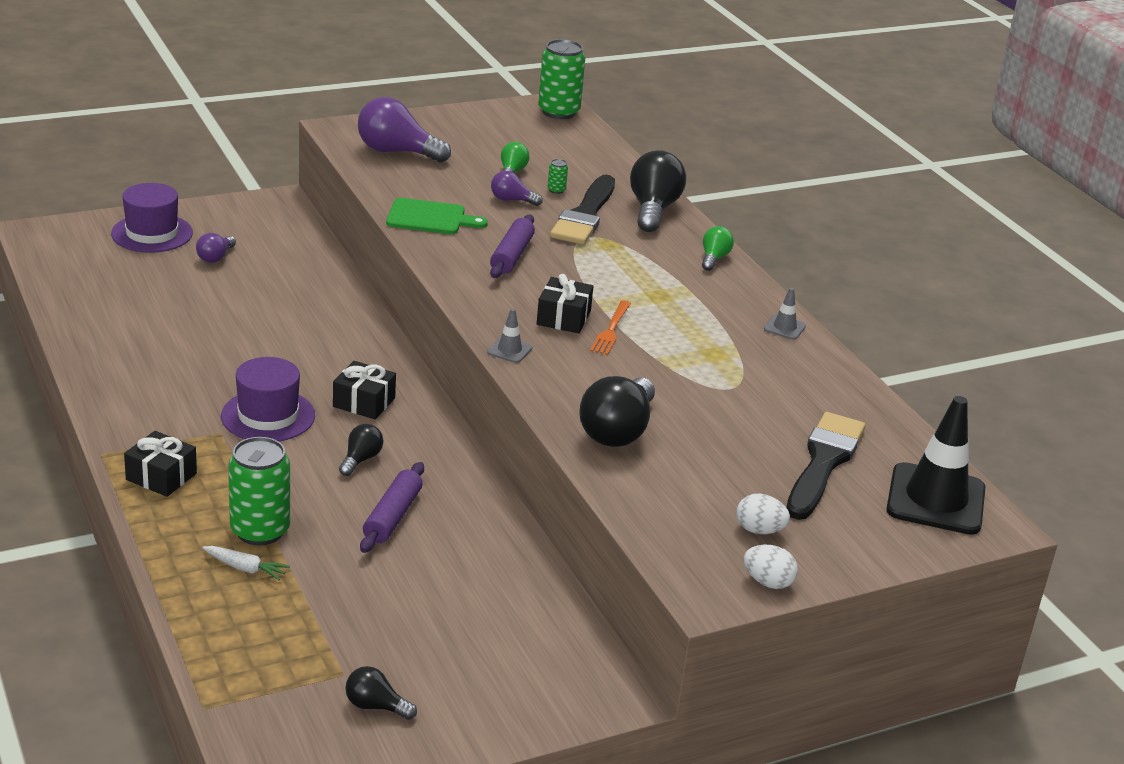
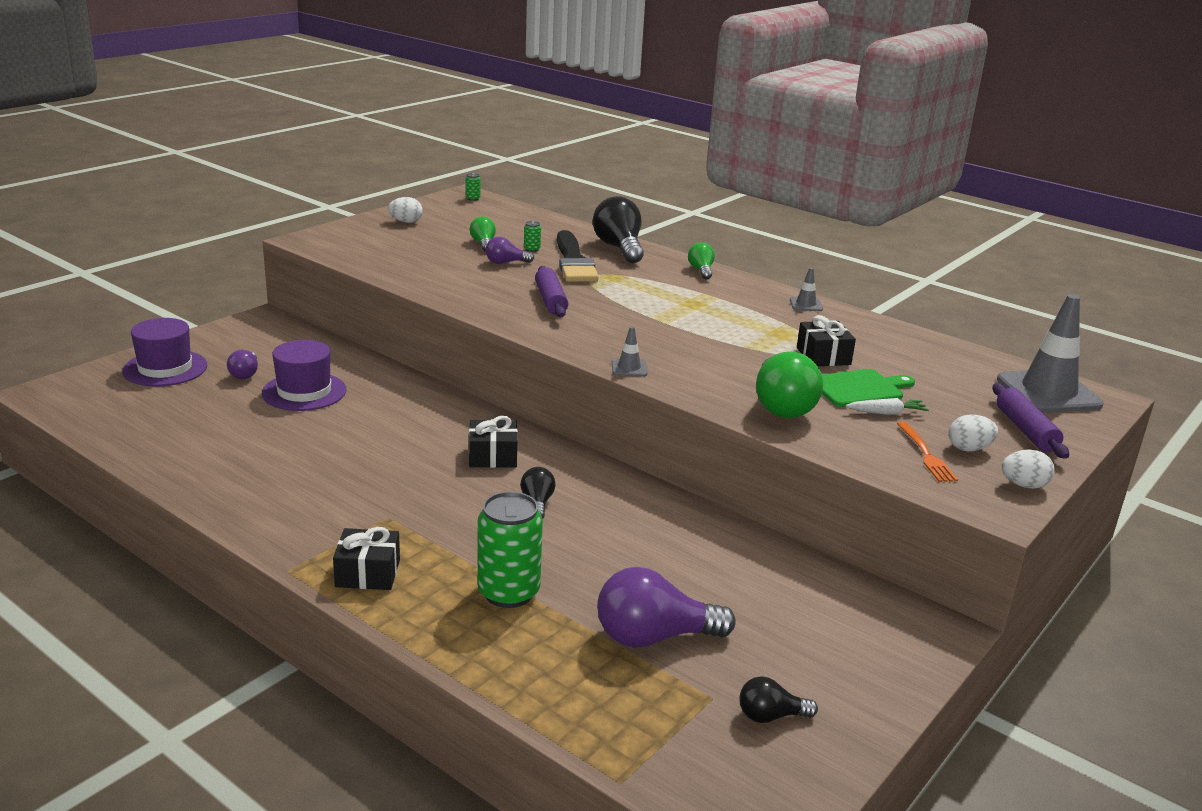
camera: 25 degrees left, 5 degrees down
(245, 568) = (528, 631): white carrot -> white carrot (886, 413)
(268, 416) = (419, 490): purple hat -> purple hat (304, 392)
(392, 516) = (612, 542): purple rolling pin -> purple rolling pin (1025, 430)
(397, 152) = (373, 247): purple light bulb -> purple light bulb (653, 637)
(430, 218) = (454, 288): green cutting board -> green cutting board (859, 388)
(459, 127) = (406, 222): none -> white egg
(558, 112) = (473, 198): green can -> green can, size x0.40
(563, 318) = (642, 335): black gift -> black gift (823, 356)
(611, 330) = (688, 335): orange fork -> orange fork (926, 455)
(618, 431) = (782, 406): black light bulb -> green light bulb
(823, 462) = (947, 388): black brush -> none
(935, 500) = (1048, 392): black traffic cone -> grey traffic cone

